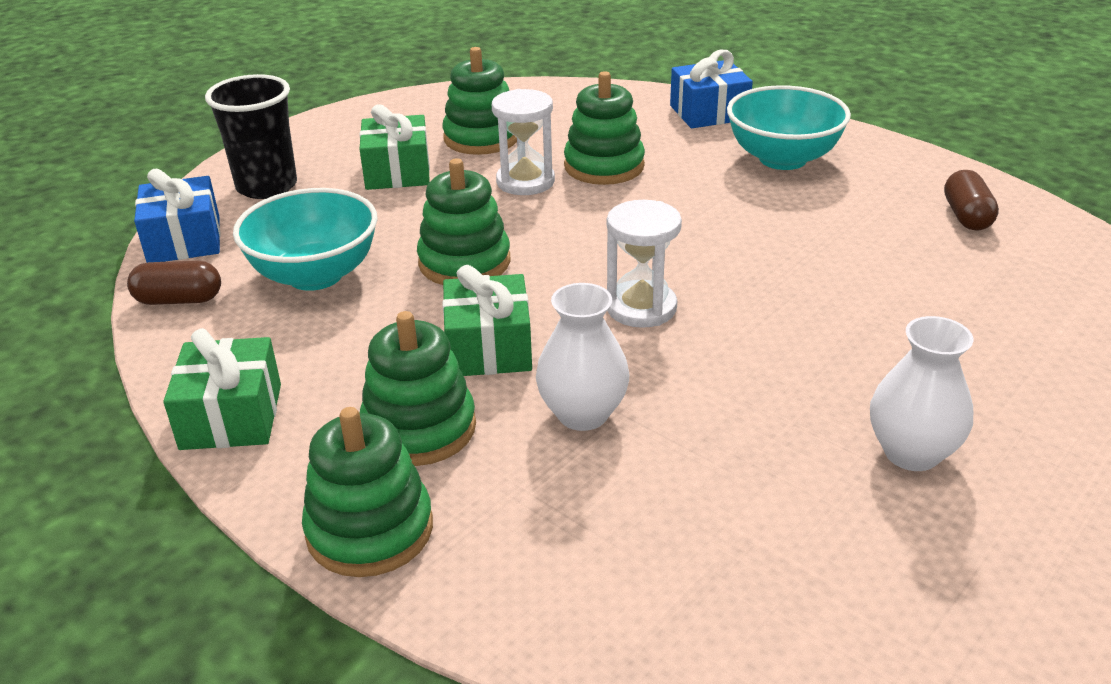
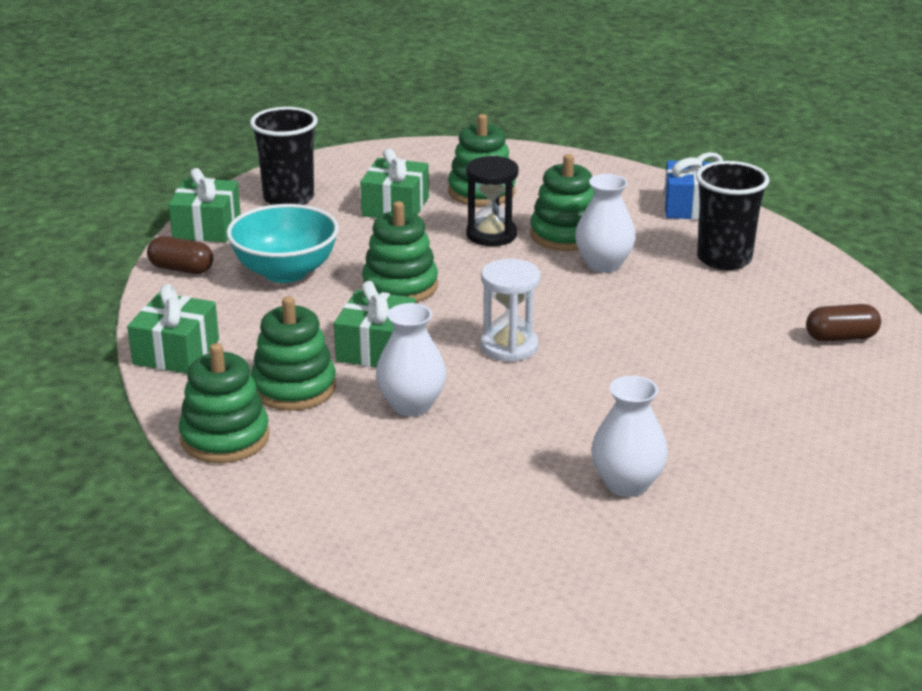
camera: 20 degrees right, 5 degrees down
(184, 240) = (207, 227): blue gift -> green gift
(525, 182) = (491, 235): white hourglass -> black hourglass
(668, 189) = (603, 264): none -> white vase
(782, 159) = (724, 259): turquoise bowl -> black cup
(966, 216) = (841, 337): brown capsule -> brown capsule turned 60 degrees clockwise

